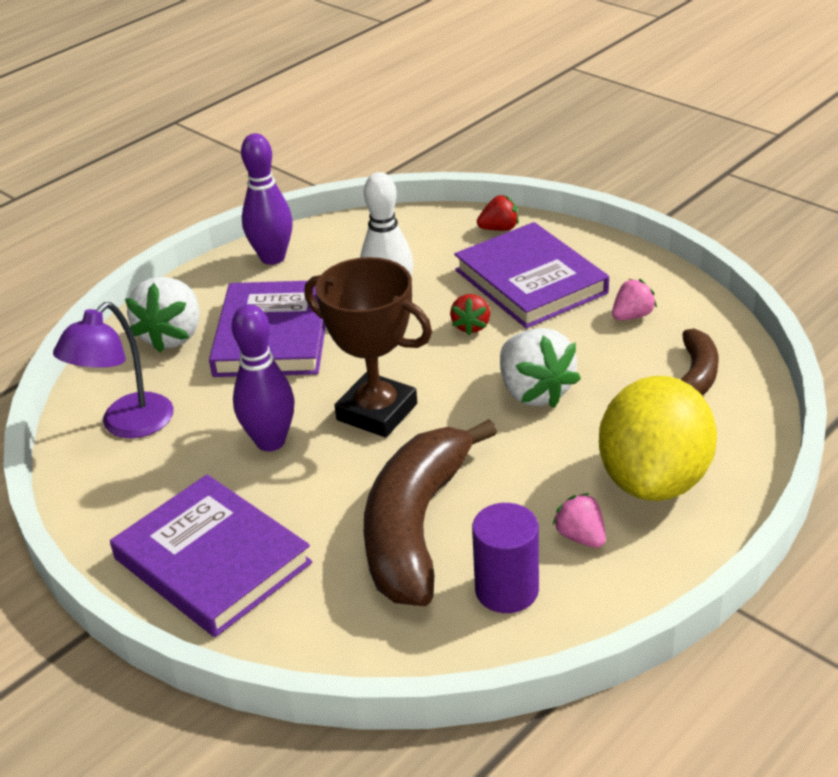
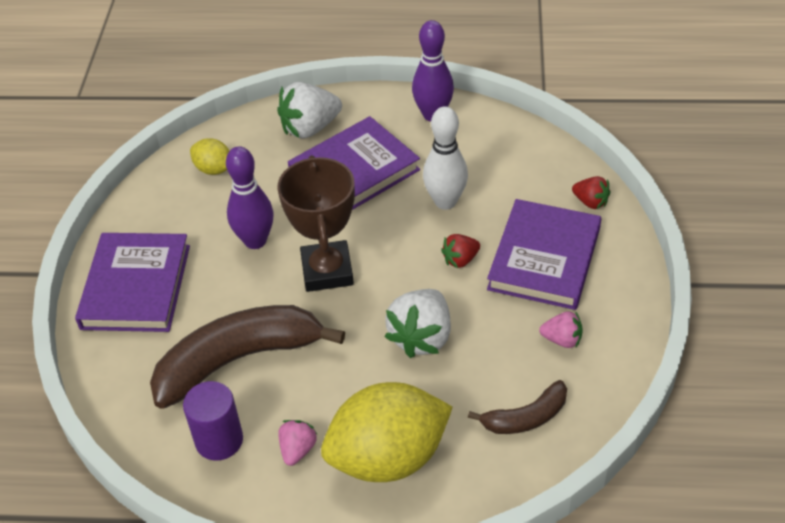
camera: 50 degrees right, 10 degrees up
(127, 425) = (214, 169): purple lamp -> yellow lemon

